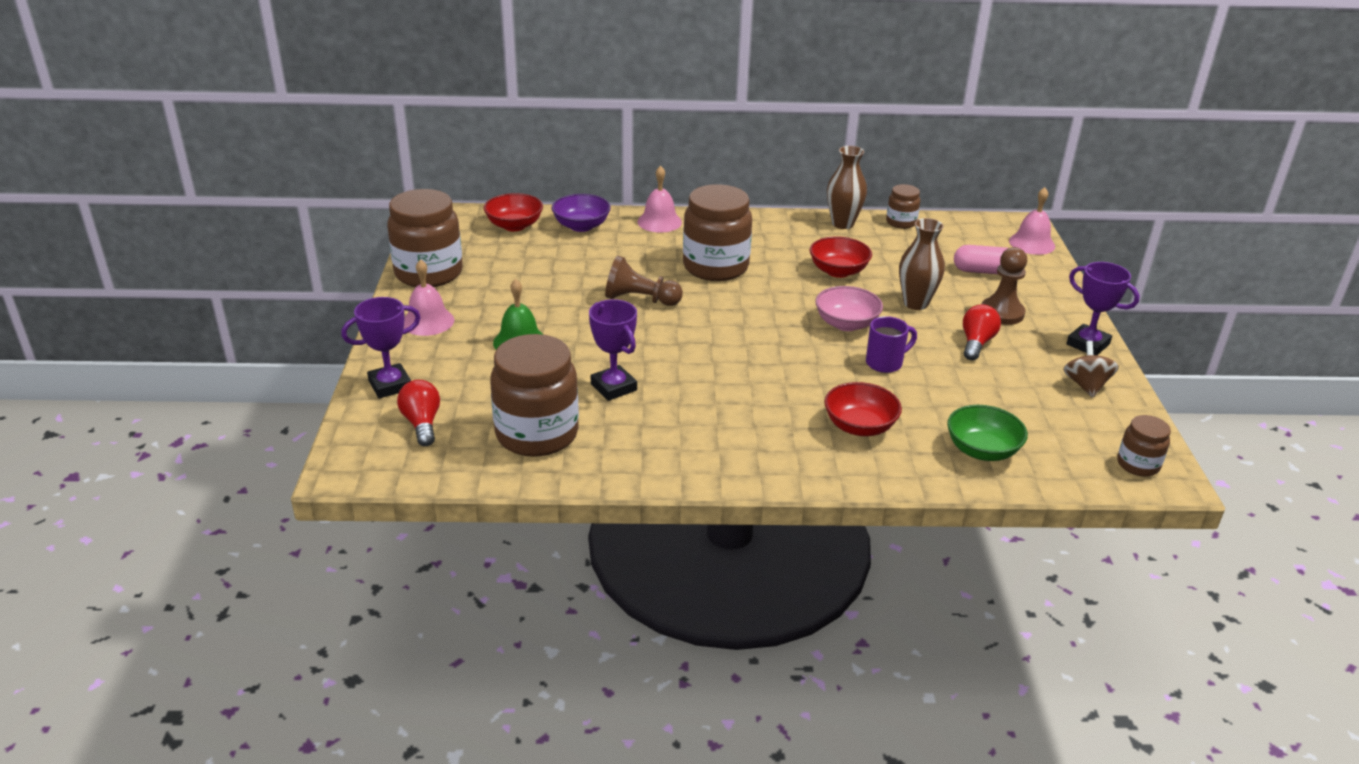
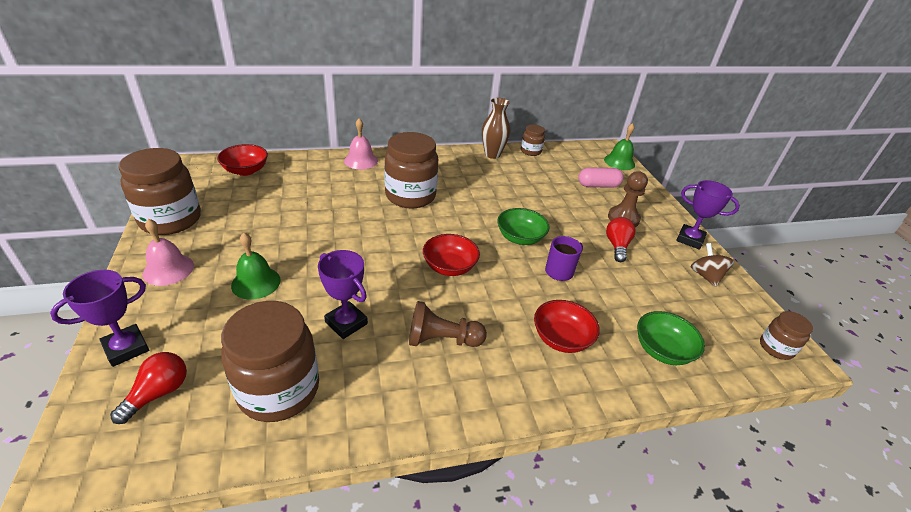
camera: 15 degrees left, 5 degrees up
(422, 423) = (158, 393): red light bulb -> red light bulb turned 60 degrees clockwise
(581, 226) = (300, 168): purple bowl -> none
(640, 299) = (356, 230): brown pawn -> brown pawn (442, 340)
(838, 271) = (500, 193): red bowl -> red bowl (449, 267)
(846, 324) = (520, 238): pink bowl -> green bowl
(915, 303) = (563, 215): brown vase -> none
(1032, 243) = (619, 162): pink bell -> green bell

